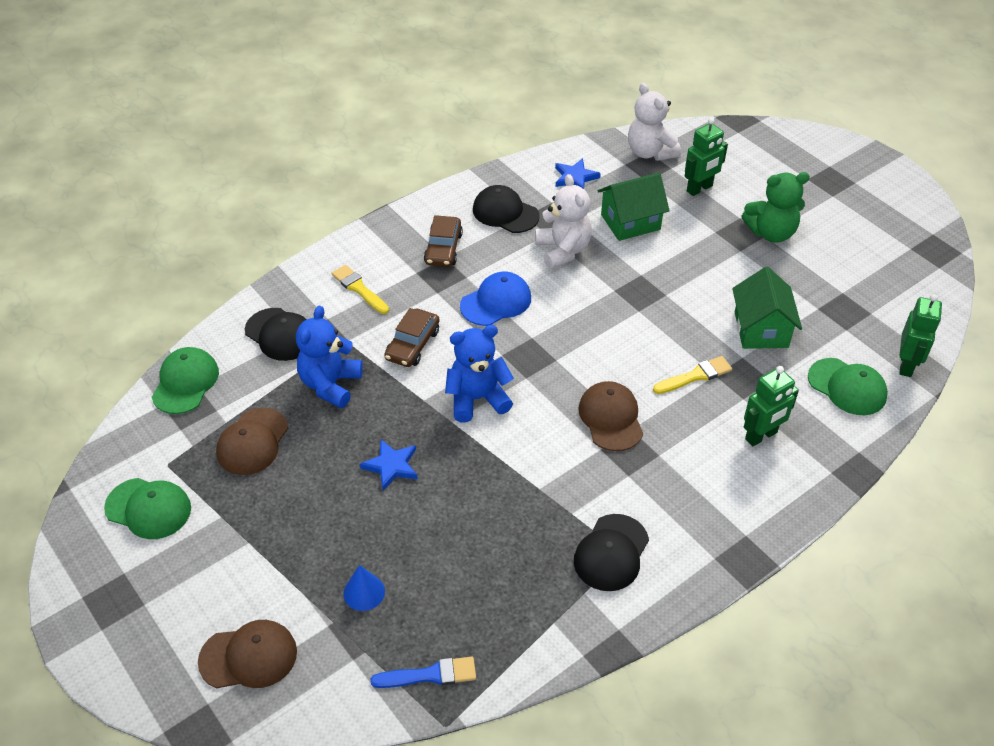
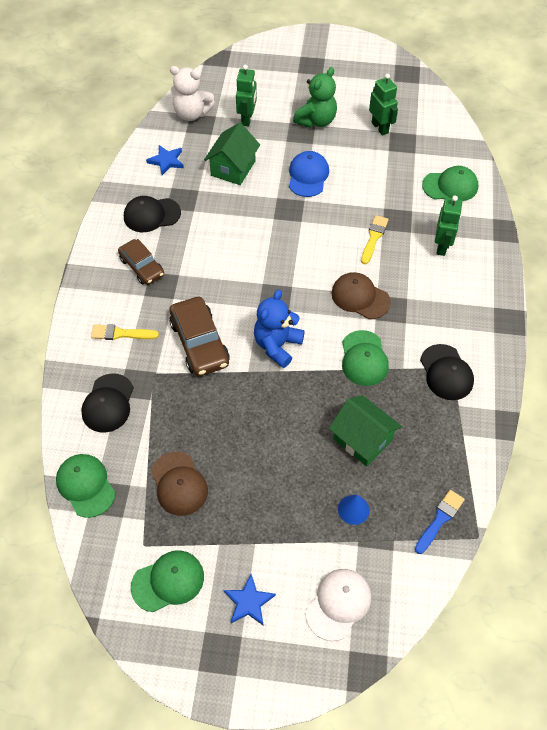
camera: 45 degrees left, 10 degrees up
(248, 657) = (338, 604): brown cap -> white cap
(280, 334) = (108, 403): black cap -> black cap turned 105 degrees clockwise
(330, 384) = (181, 408): blue teddy bear -> none
(391, 466) = (279, 426): blue star -> blue star (249, 602)
(412, 345) = (199, 343): brown car -> brown car, size x1.51
(496, 302) = (216, 277): blue cap -> blue cap (308, 176)
(544, 474) = (364, 358): none -> green cap
(563, 250) = (216, 215): white teddy bear -> none
(761, 329) = (375, 184): green house -> green house (362, 439)
(906, 365) = (463, 152): green robot -> green robot (380, 127)

